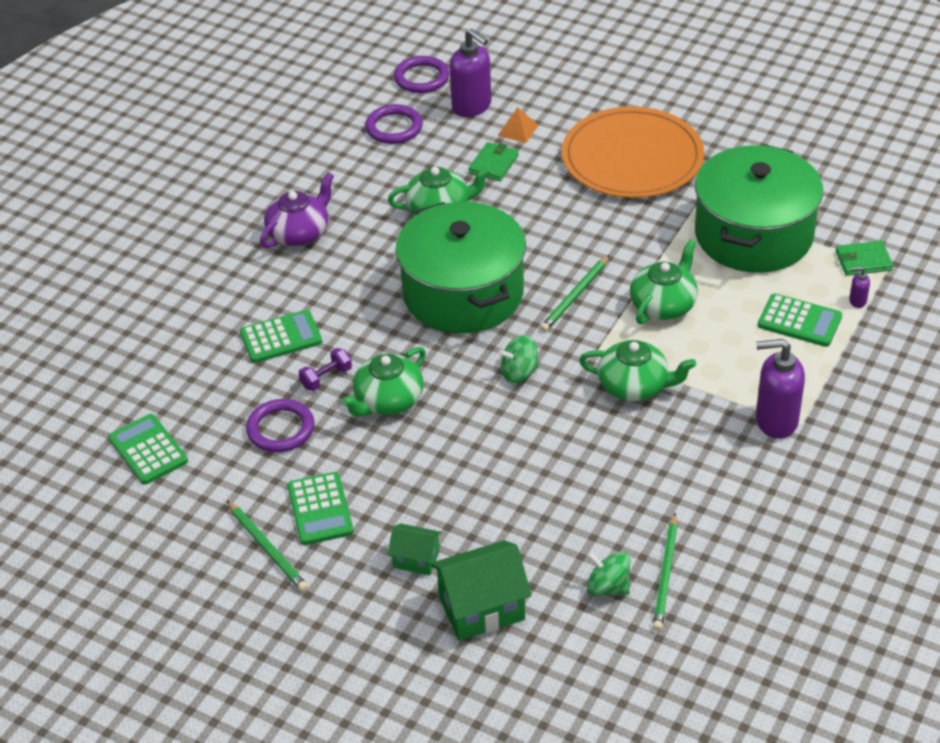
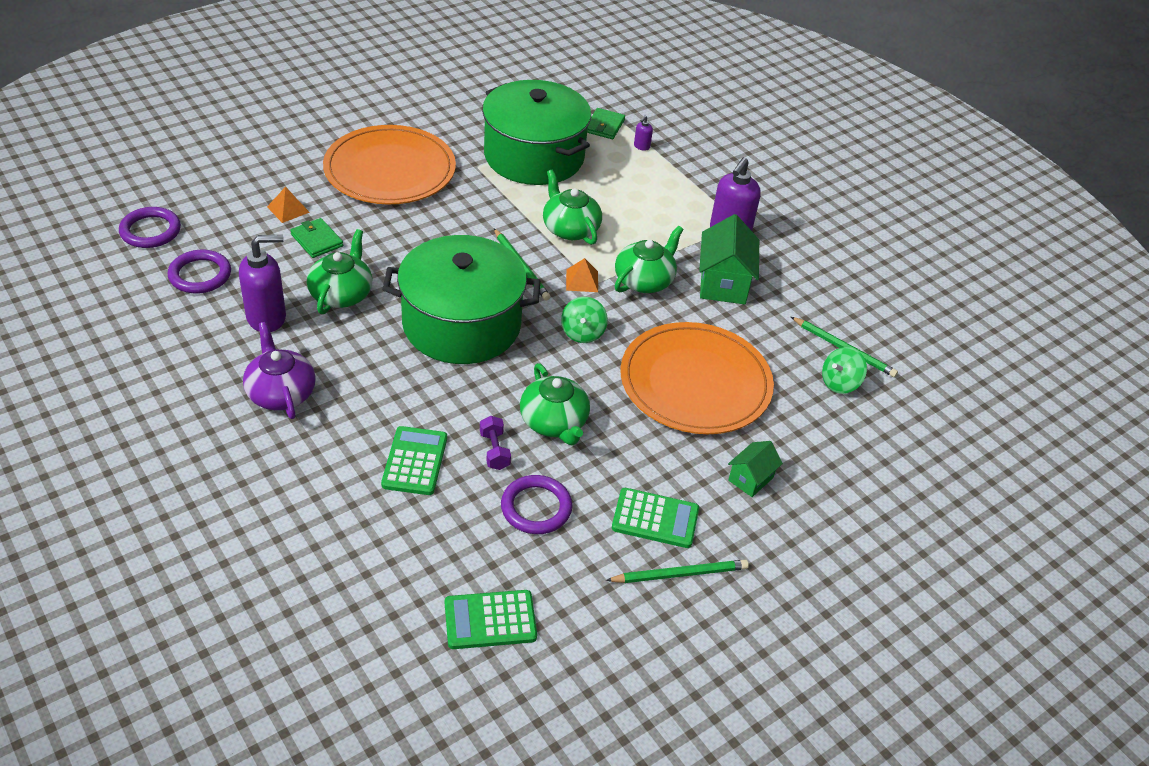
camera: 70 degrees left, 0 degrees up
(472, 106) = (226, 220): purple soap dispenser -> purple soap dispenser (267, 318)
(482, 608) = (824, 461): green house -> green house (723, 283)
(516, 475) = (695, 382): none -> orange plate
(593, 343) = (582, 280): none -> orange pyramid
(799, 321) = (640, 178): green calculator -> none

